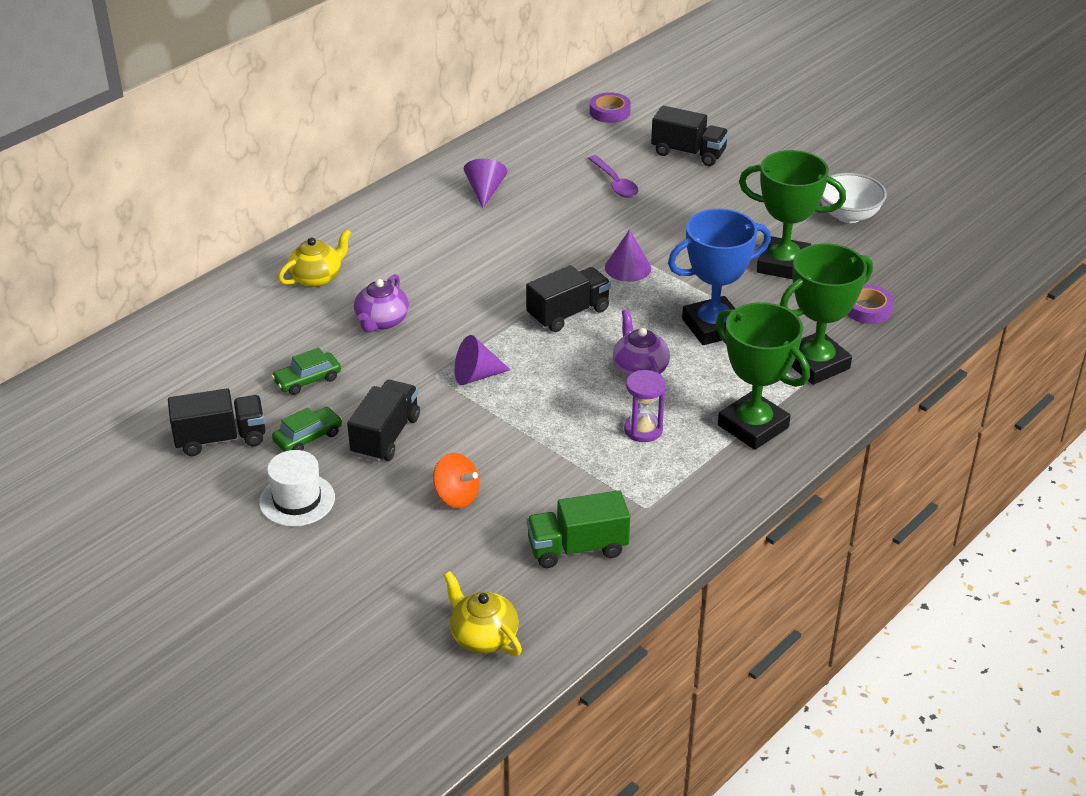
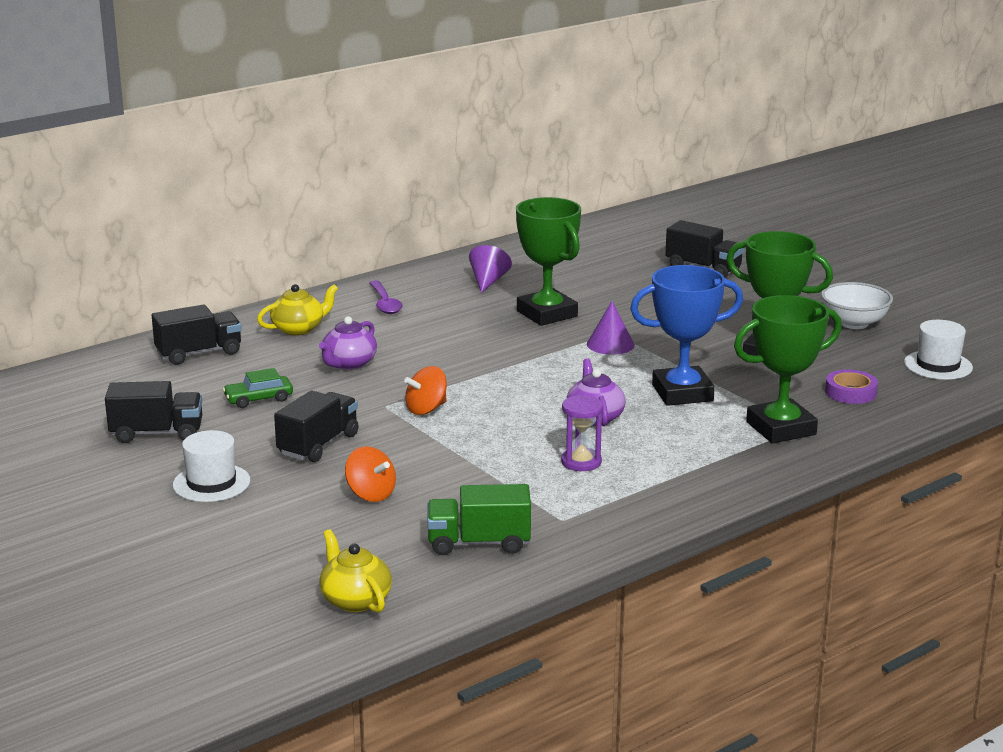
camera: 10 degrees right, 15 degrees down
(308, 437) = (242, 439): green car -> none
(476, 375) = (426, 409): purple cone -> orange spinning top
(568, 313) = (537, 372): black truck -> black truck (199, 353)
(609, 112) = (634, 235): purple tape -> none
(615, 183) = (620, 284): purple spoon -> purple spoon (385, 303)
(753, 426) = (697, 469): green trophy -> green trophy (547, 314)
(938, 264) = (938, 365): none -> white hat

